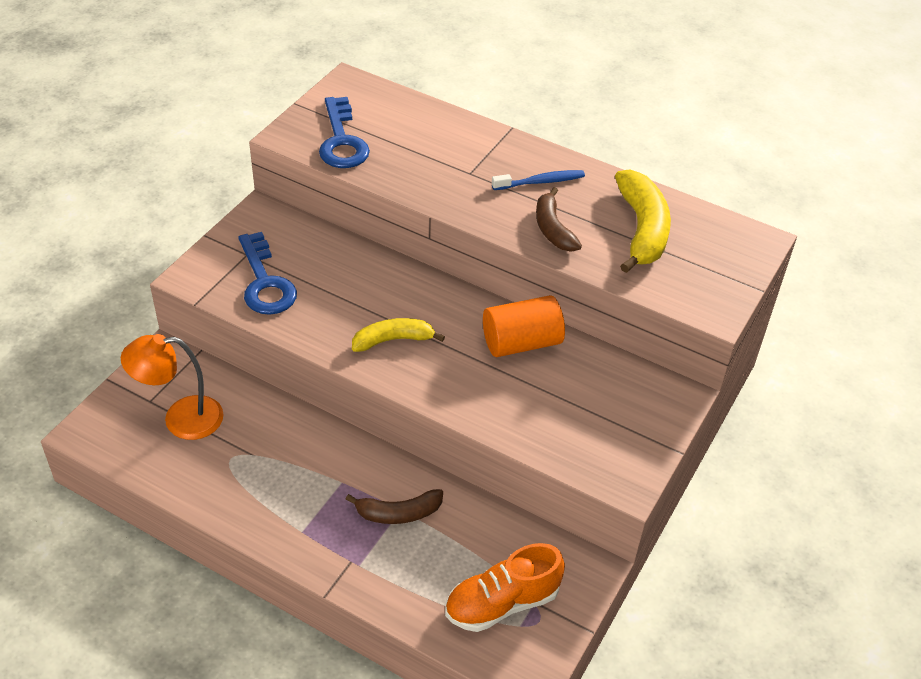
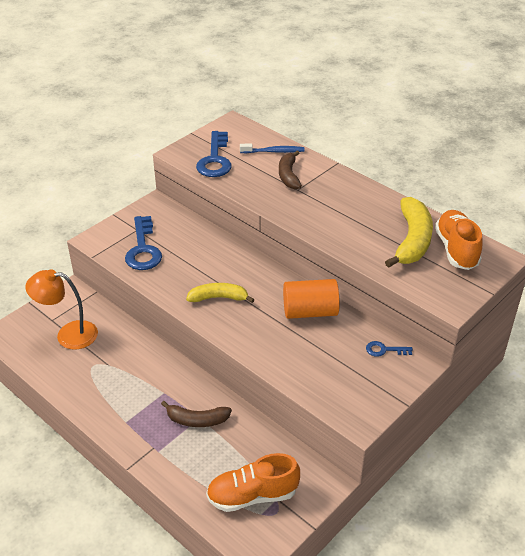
camera: 15 degrees right, 5 degrees down
(540, 182) = (347, 200): blue toothbrush -> blue toothbrush (274, 151)
(553, 229) = (345, 232): brown banana -> brown banana (288, 175)
(632, 382) = (384, 350): none -> blue key
(701, 235) = (456, 249): none -> orange shoe

